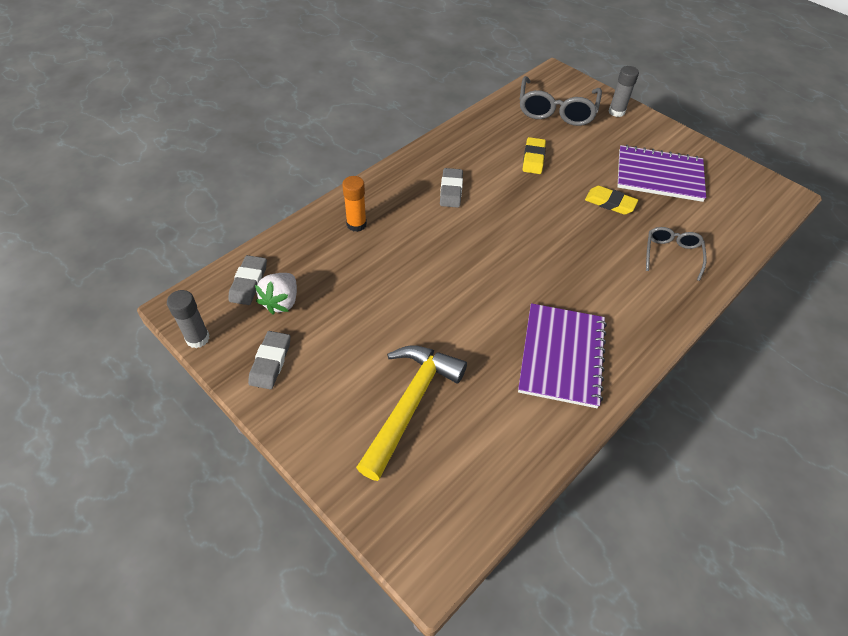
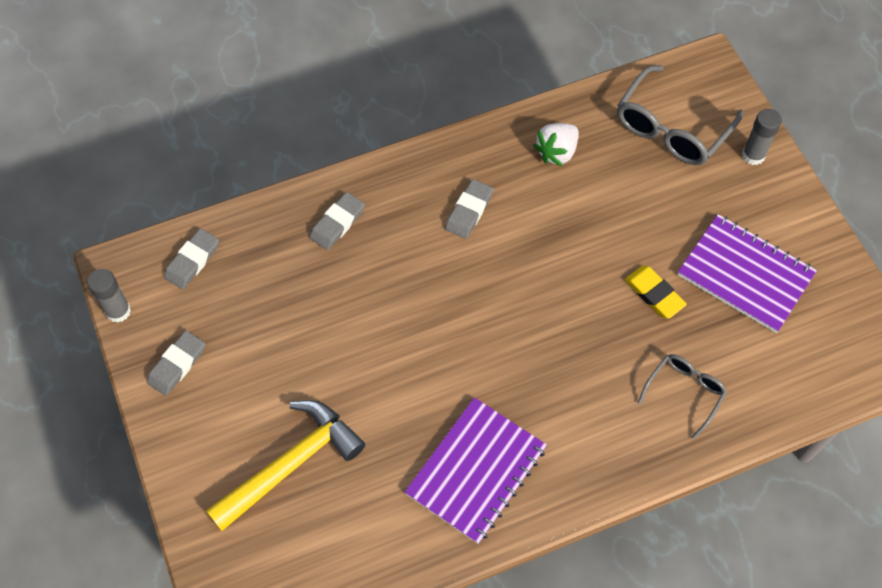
camera: 25 degrees right, 10 degrees up
(281, 302) = (216, 297): white strawberry -> white strawberry (557, 152)
(356, 224) = (337, 223): orange glue stick -> grey eraser
(533, 158) = (596, 196): yellow eraser -> none

